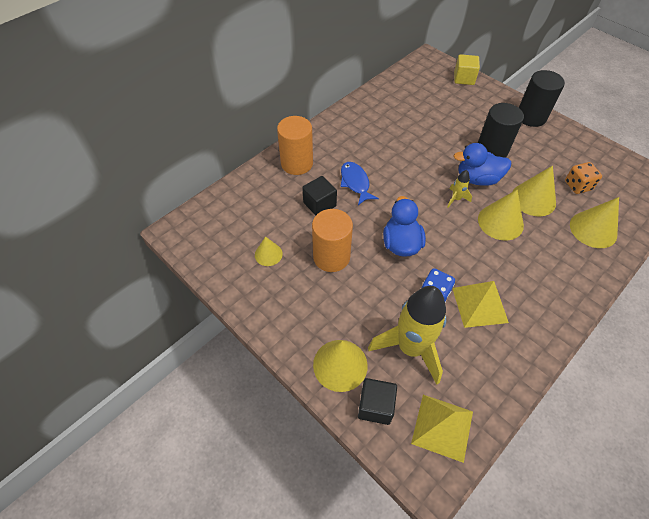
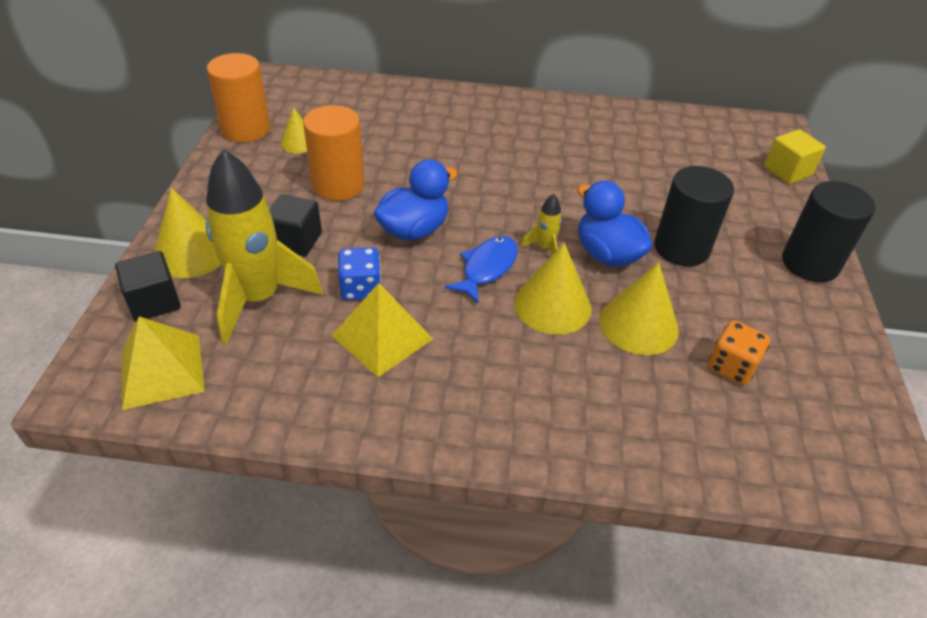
camera: 50 degrees right, 10 degrees down
(297, 163) = (450, 107): orange cylinder -> orange cylinder (246, 129)
(319, 204) = (407, 146): black cube -> black cube (296, 241)
(355, 183) = (471, 157): blue fish -> blue fish (487, 268)
(593, 229) = (658, 416): yellow cone -> none

